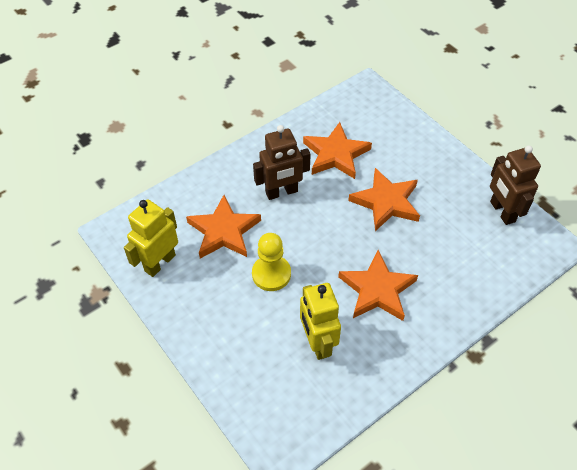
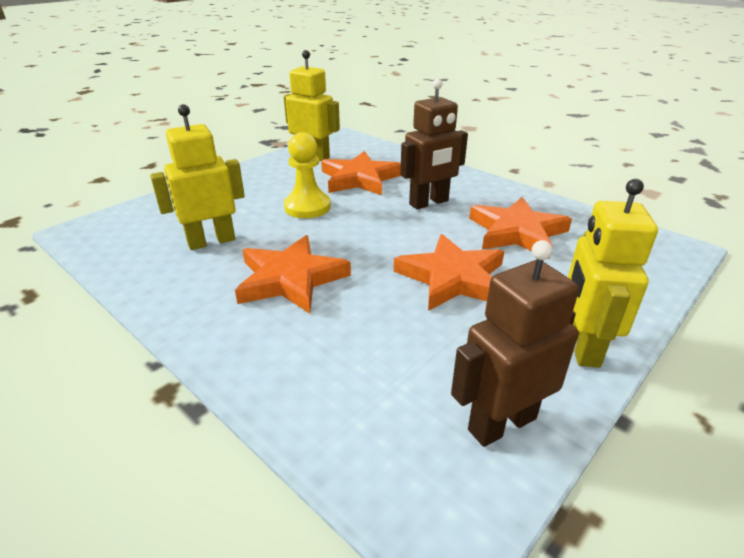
camera: 80 degrees right, 20 degrees down
(281, 192) = (429, 203): brown robot -> brown robot turned 90 degrees counterclockwise
(452, 165) = (582, 346): none -> yellow robot

